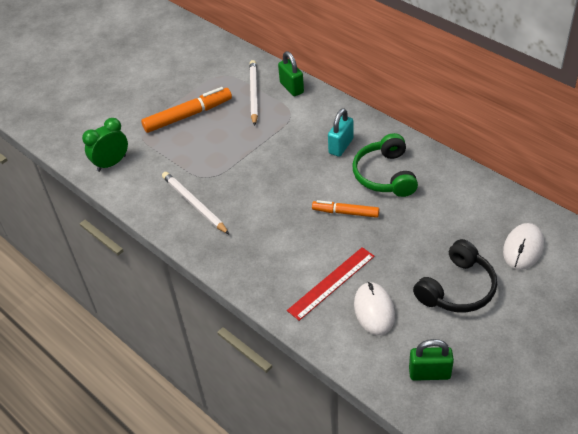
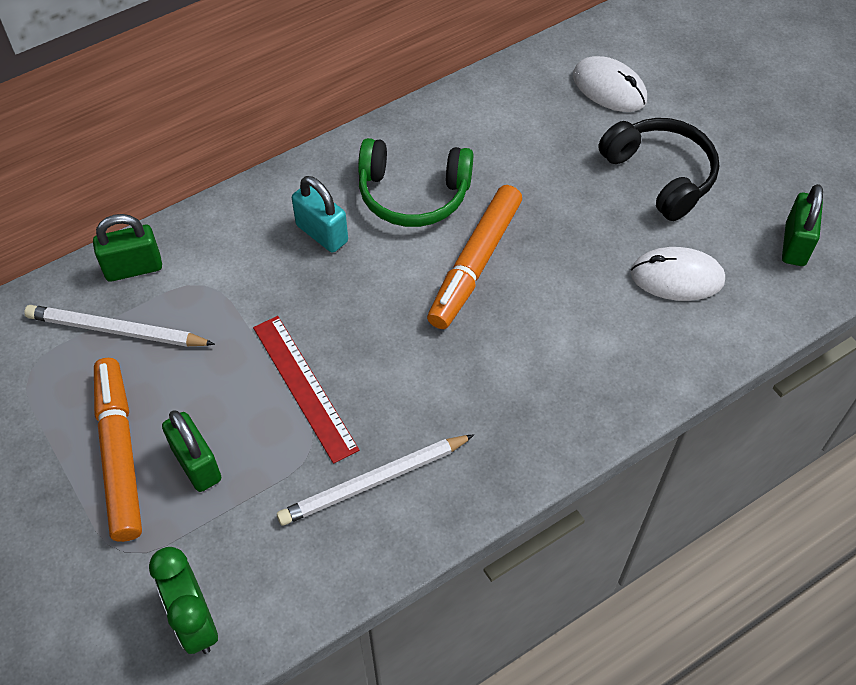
camera: 80 degrees left, 10 degrees up
(189, 141) = (197, 464): none -> green padlock
(331, 283) = (613, 316): red ruler -> red ruler (304, 387)
(345, 213) = (475, 264): orange marker -> orange marker, size x1.60

